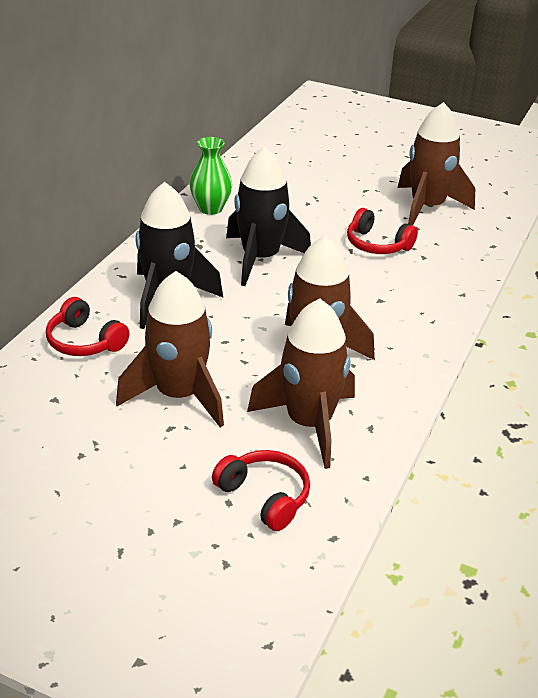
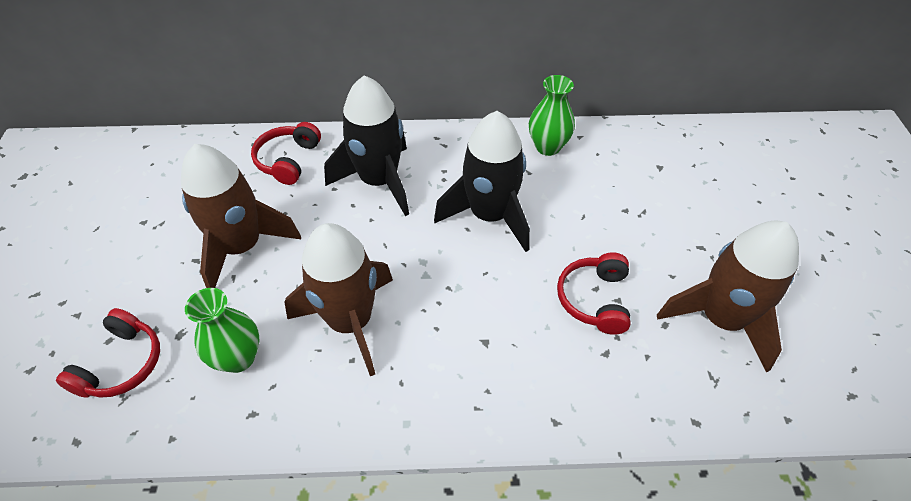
camera: 65 degrees right, 15 degrees up
(309, 423) = (238, 358): brown rocket -> green vase

